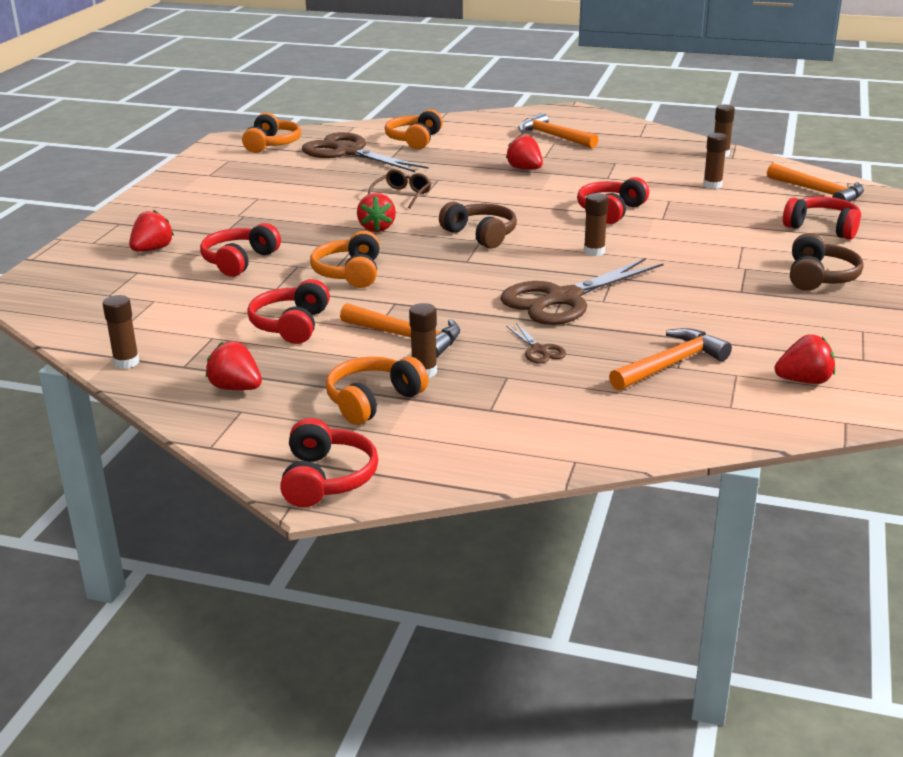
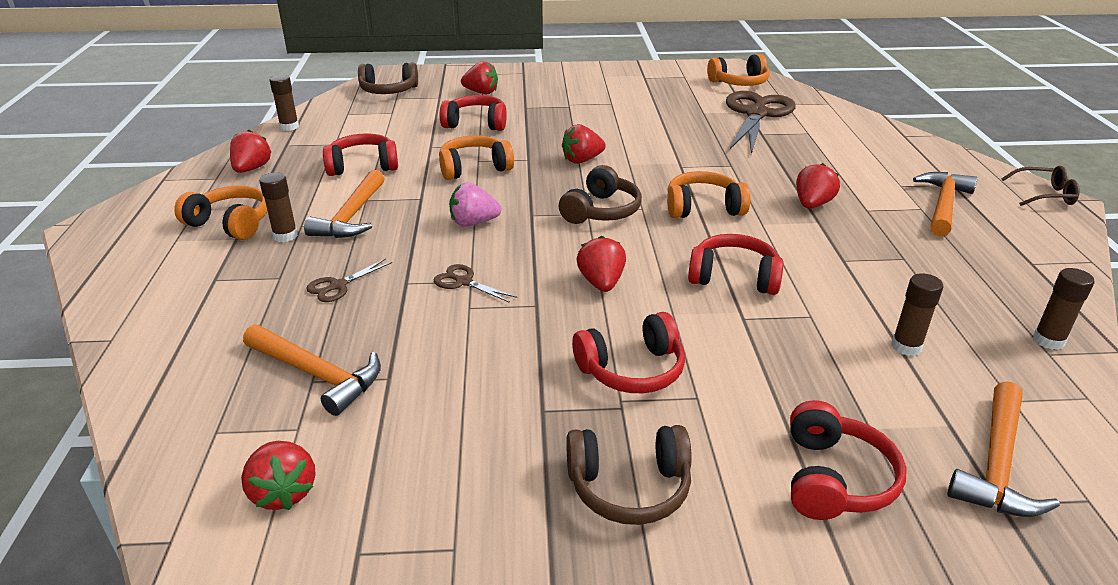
camera: 70 degrees right, 5 degrees up
(78, 297) = (388, 91): none -> brown headphones
(326, 479) = (106, 229): red headphones -> red headphones (632, 369)
(402, 195) = (671, 156): brown glasses -> brown glasses (1044, 195)
(414, 140) = (828, 135): orange headphones -> orange headphones (703, 208)
(464, 285) = (473, 223): none -> pink strawberry
(563, 299) = (464, 282): brown scissors -> brown scissors, size x0.42
(594, 251) = (601, 283): brown glue stick -> red strawberry

